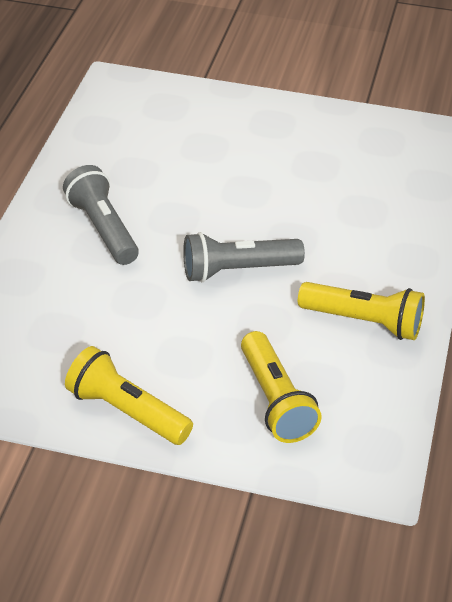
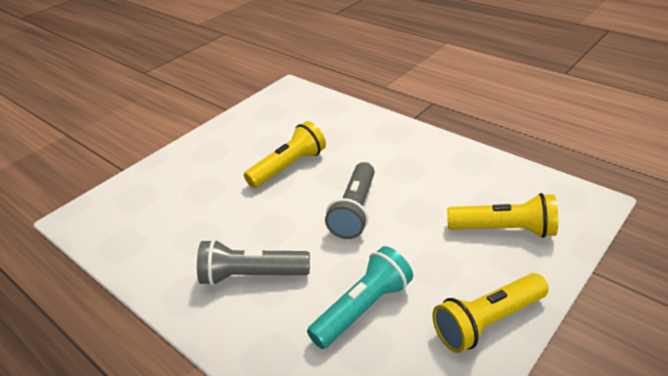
camera: 60 degrees left, 5 degrees down
(100, 318) = (363, 309): none -> turquoise flashlight
(364, 322) = (441, 167): yellow flashlight -> yellow flashlight (289, 167)

